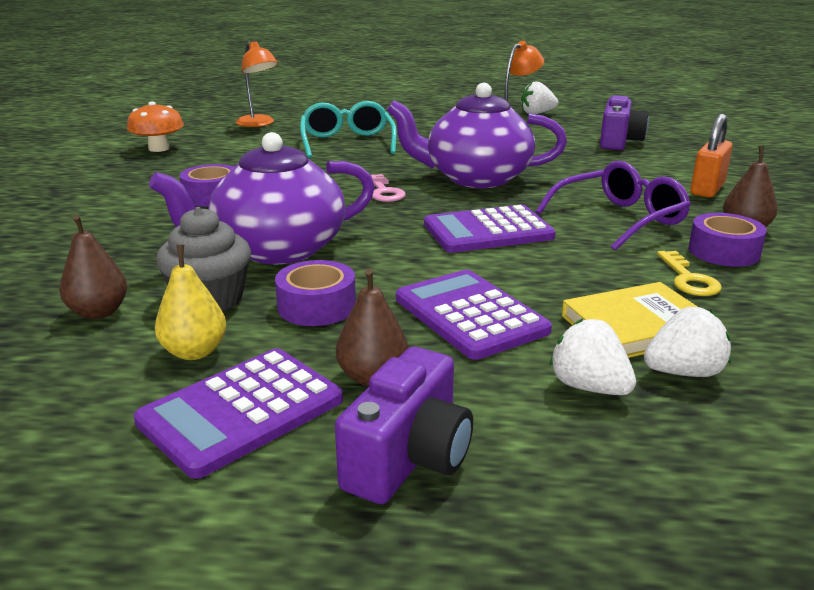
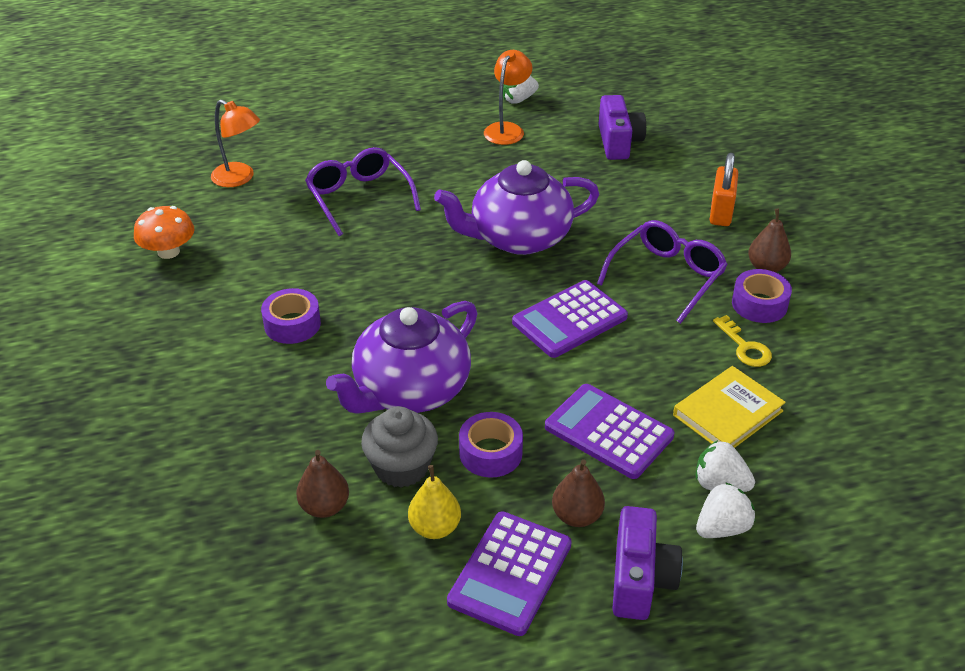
camera: 20 degrees left, 15 degrees up
(347, 142) = (359, 198): turquoise glasses -> purple glasses
(384, 192) = (449, 280): pink key -> none
(683, 372) = (773, 453): white strawberry -> white strawberry (722, 528)

